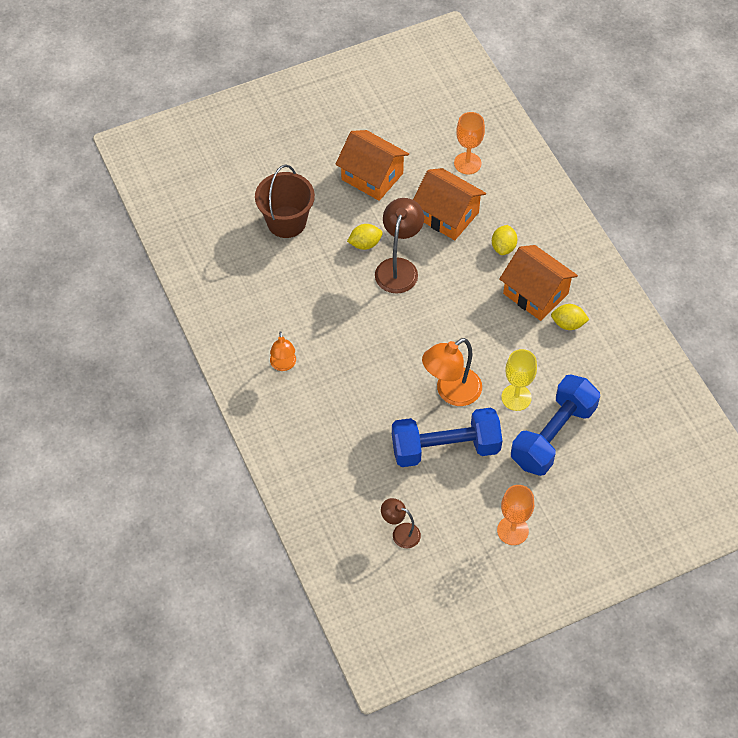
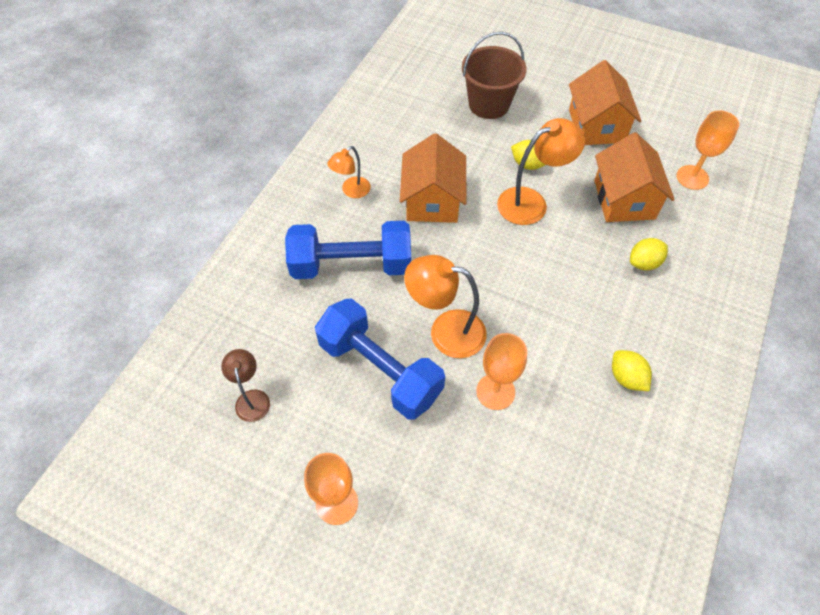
camera: 50 degrees right, 0 degrees up
(398, 268) = (531, 202): brown lamp -> orange lamp
(516, 397) = (495, 391): yellow goblet -> orange goblet
(535, 293) = (627, 324): orange house -> orange house (432, 200)
(553, 435) = (485, 459): blue dumbbell -> blue dumbbell (351, 265)

